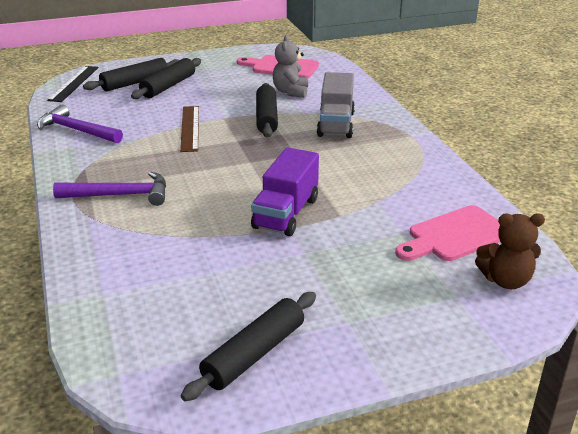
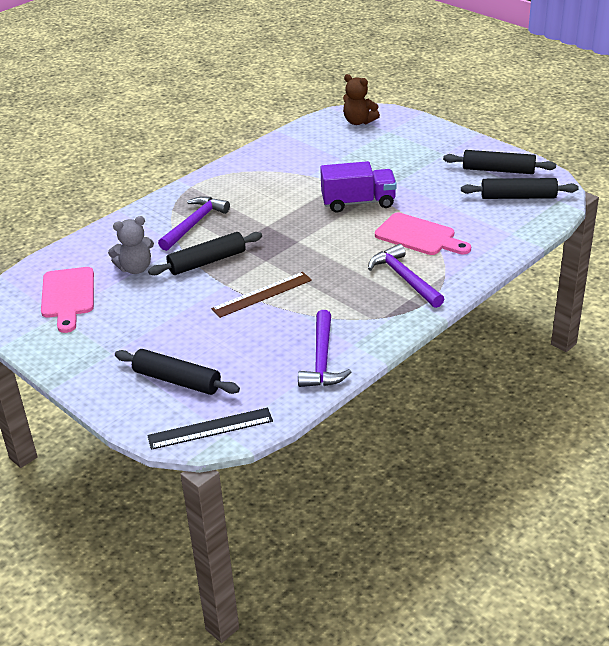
camera: 115 degrees left, 5 degrees up
(169, 86) = (171, 351): black rolling pin -> black rolling pin (518, 197)
(336, 124) = (194, 224): grey truck -> purple hammer
(455, 235) = (326, 143): pink cutting board -> pink cutting board (419, 236)
(505, 280) = (358, 121): brown teddy bear -> brown teddy bear turned 150 degrees clockwise

